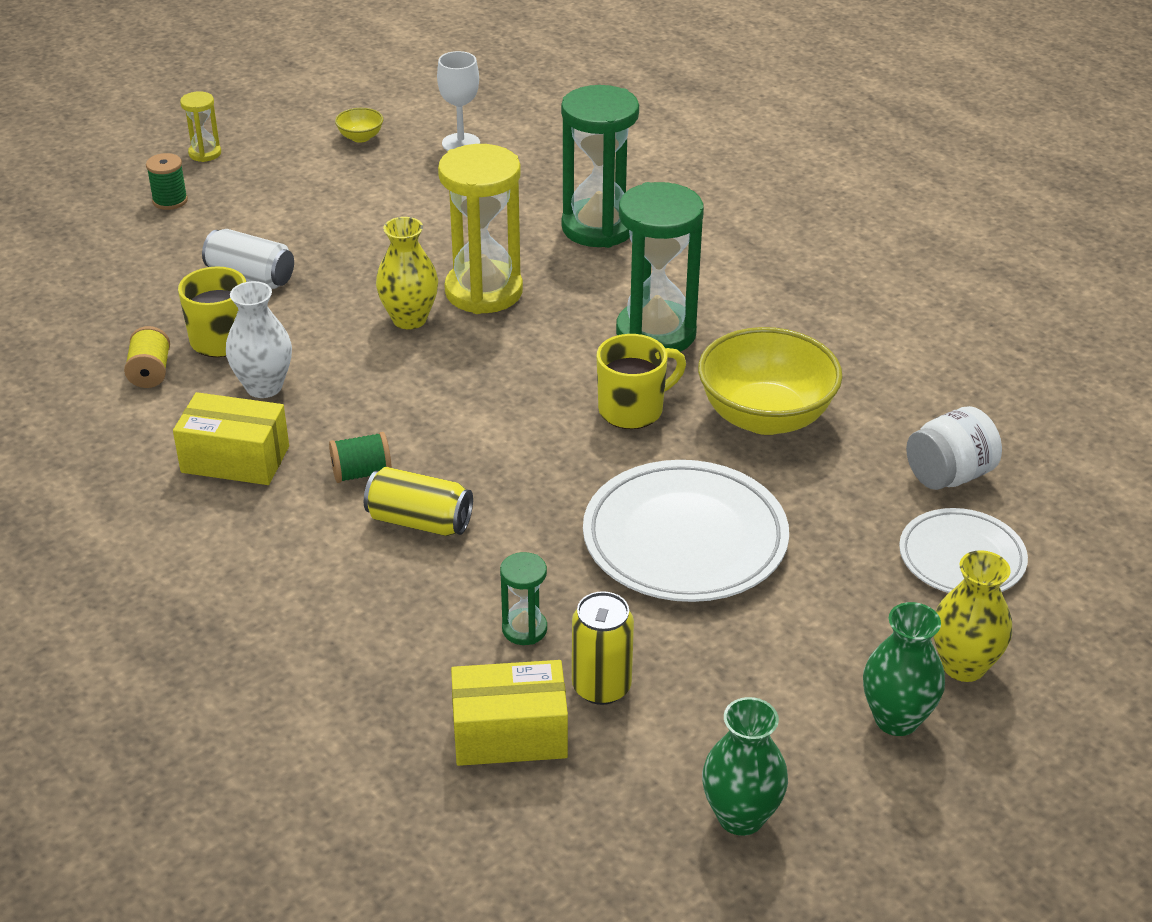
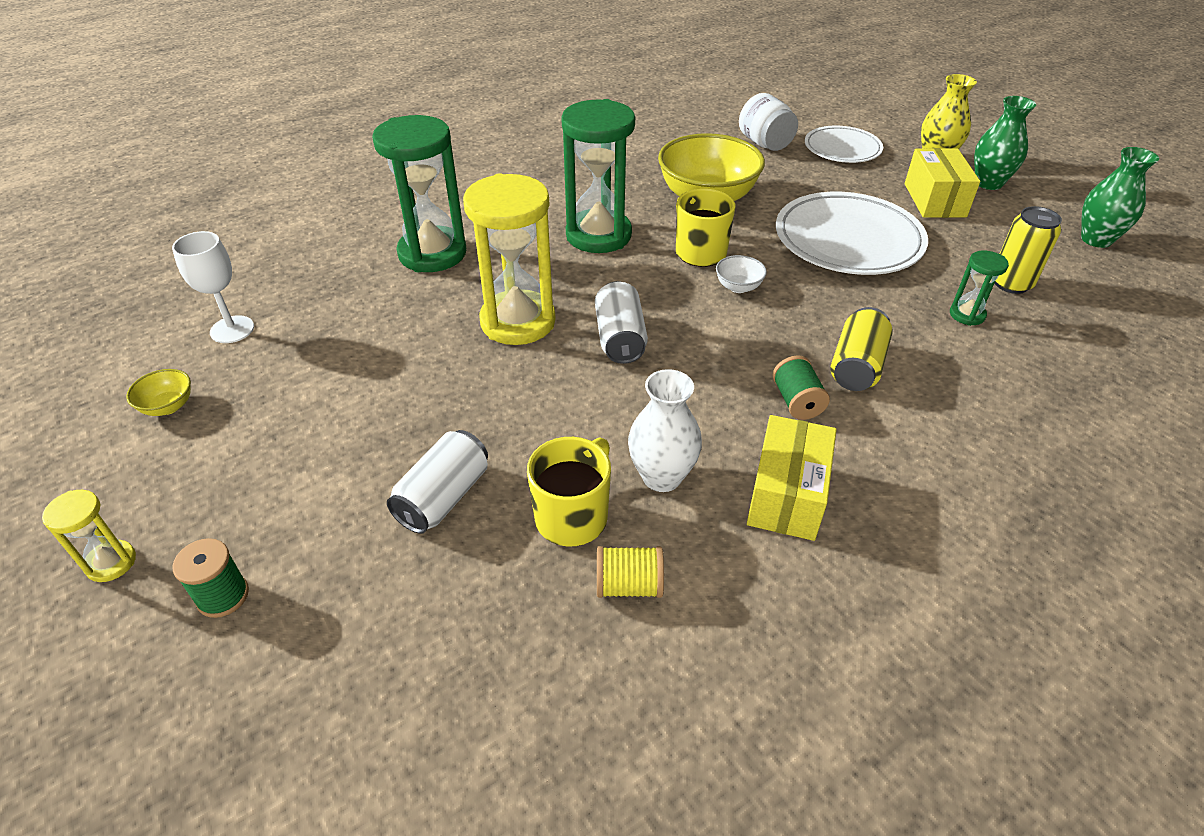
camera: 85 degrees left, 5 degrees up
(409, 319) = (554, 370): yellow vase -> none
(460, 356) = (620, 338): none -> white can
(510, 734) = (1076, 325): yellow box -> yellow box (934, 200)
(563, 439) = (738, 287): none -> white bowl

